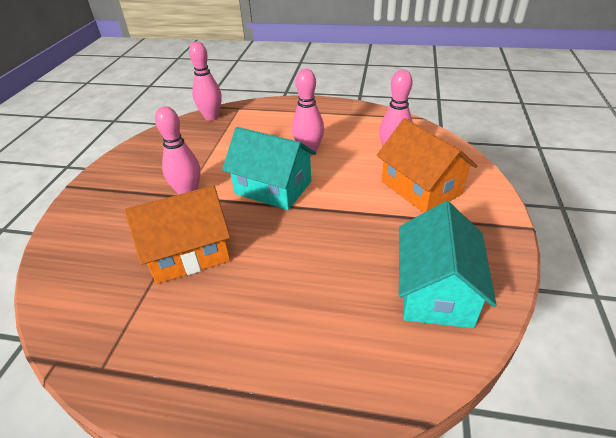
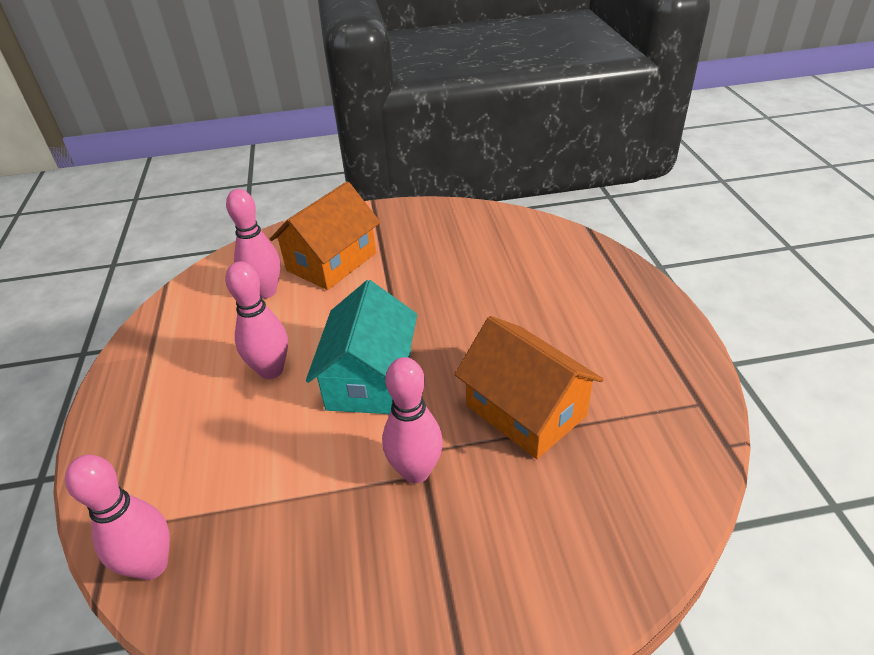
camera: 110 degrees left, 0 degrees up
(436, 290) = (473, 235): turquoise house -> none

